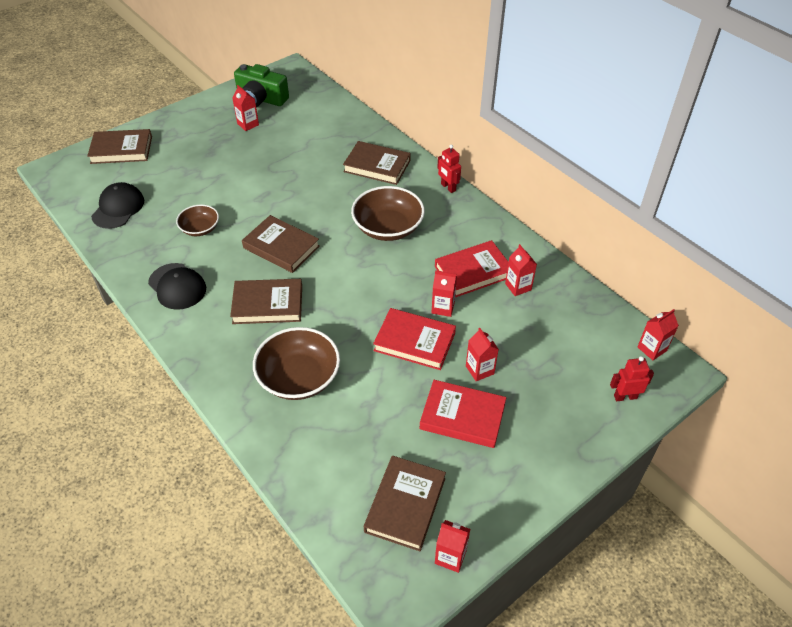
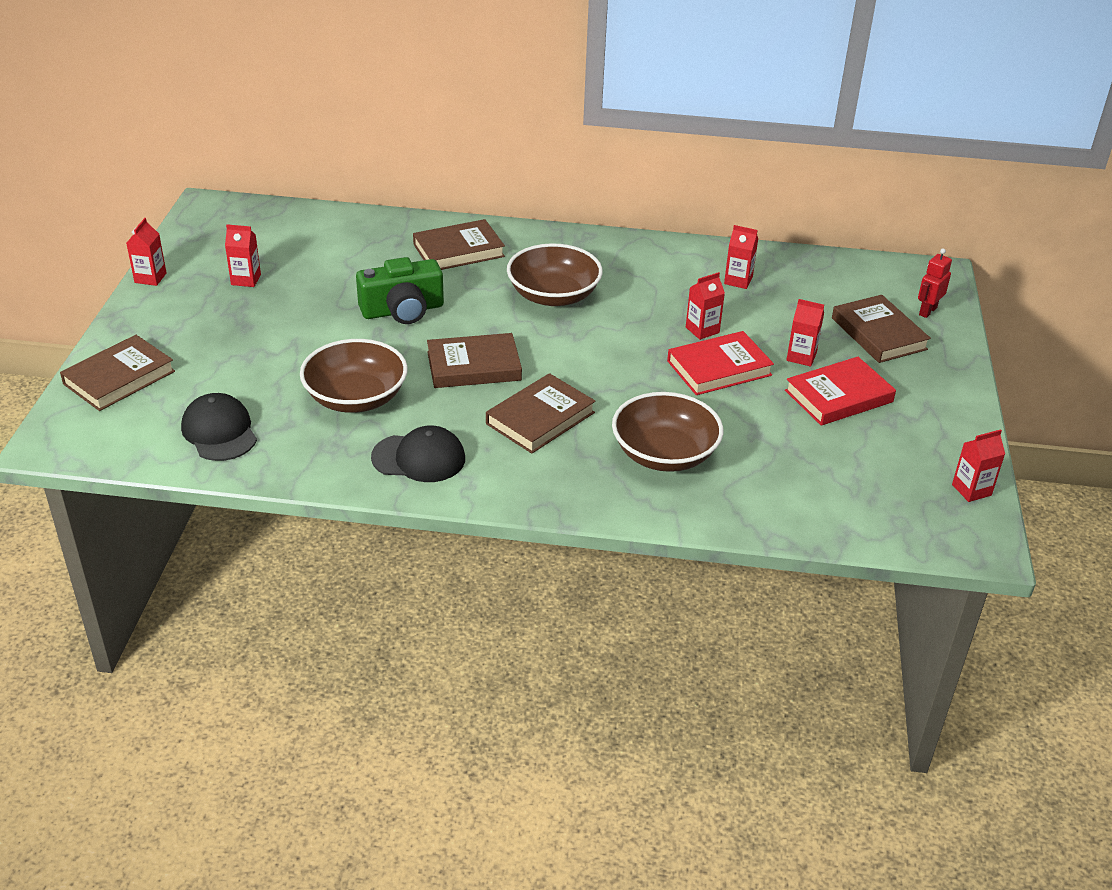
camera: 45 degrees left, 10 degrees down
(200, 228) = (356, 397): brown bowl -> brown bowl, size x1.72
(261, 99) = (220, 249): green camera -> green camera (402, 310)
(405, 505) = (891, 481): brown book -> brown book (879, 333)
(448, 187) = (558, 235): red robot -> none
(473, 272) = (685, 289): red book -> none
(652, 349) = (898, 269): red carton -> red carton (150, 278)

